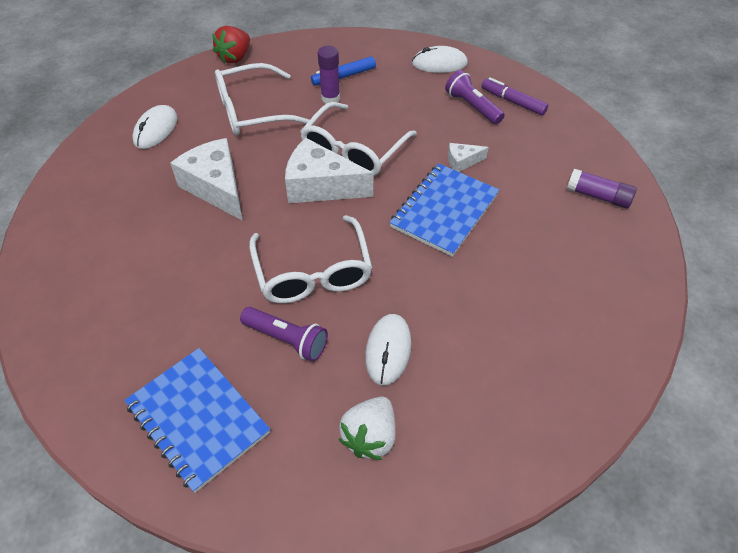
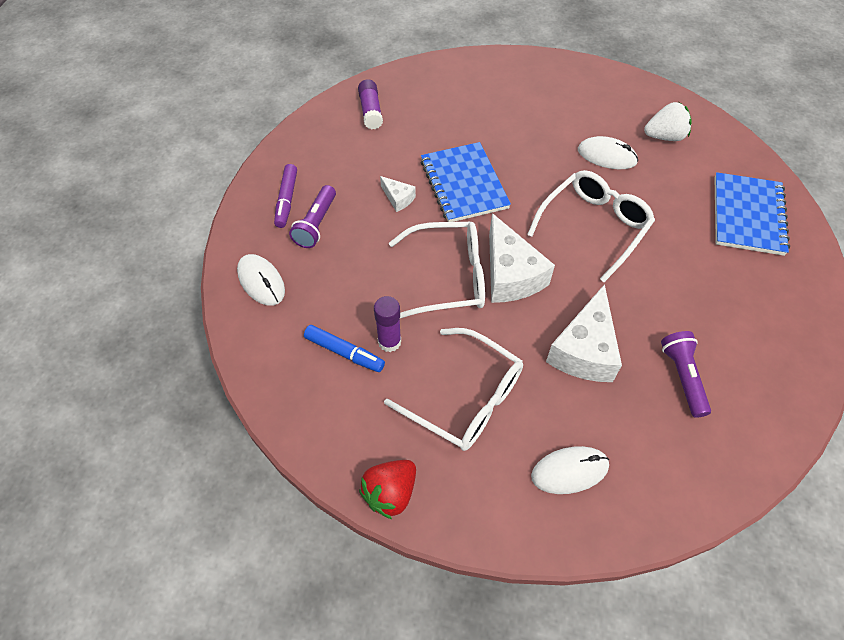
camera: 125 degrees left, 5 degrees up
(235, 57) = (390, 493): red strawberry -> red strawberry turned 135 degrees clockwise
(287, 339) = (655, 208): purple flashlight -> purple flashlight (682, 377)
(388, 350) = (606, 156): white mouse -> white mouse turned 45 degrees clockwise
(444, 211) = (463, 184): blue notebook -> blue notebook turned 75 degrees clockwise

